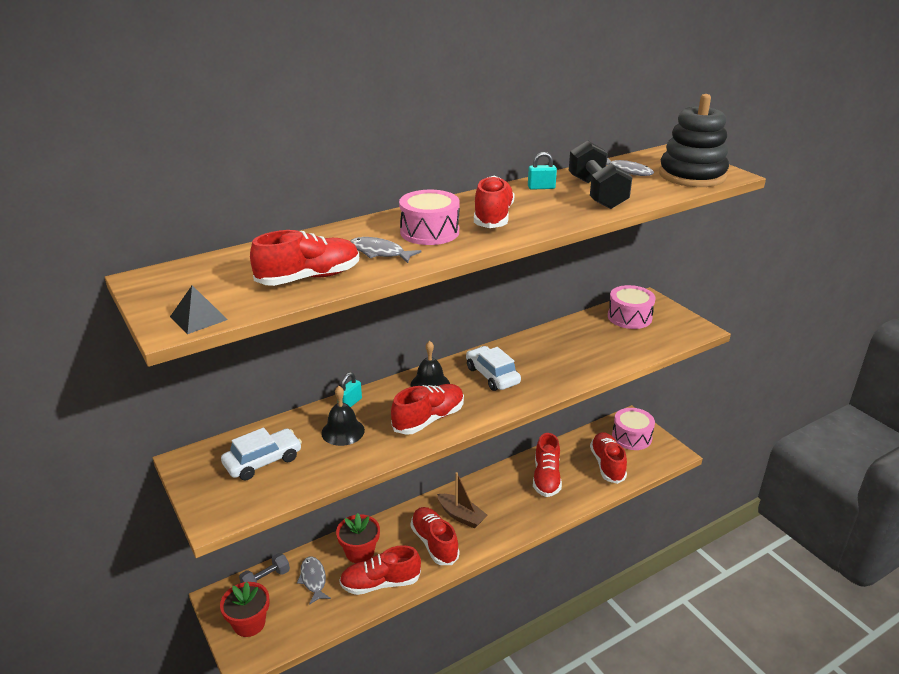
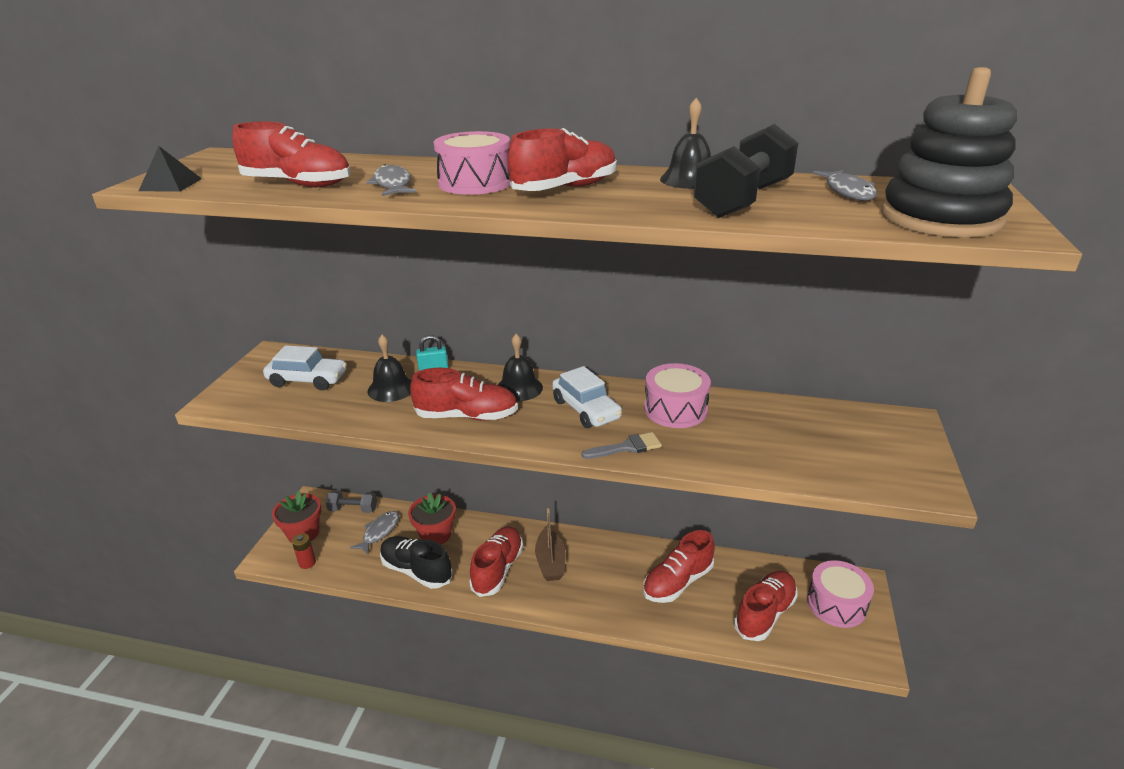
camera: 45 degrees right, 0 degrees up
(286, 639) = (307, 563): none -> red battery
(380, 583) = (416, 571): red shoe -> black shoe
(492, 375) = (586, 409): white car -> white car turned 135 degrees clockwise
(541, 187) = (689, 179): turquoise padlock -> black bell
(548, 385) = (627, 447): none -> grey brush
(629, 317) = (846, 428): pink drum -> pink drum (675, 409)

